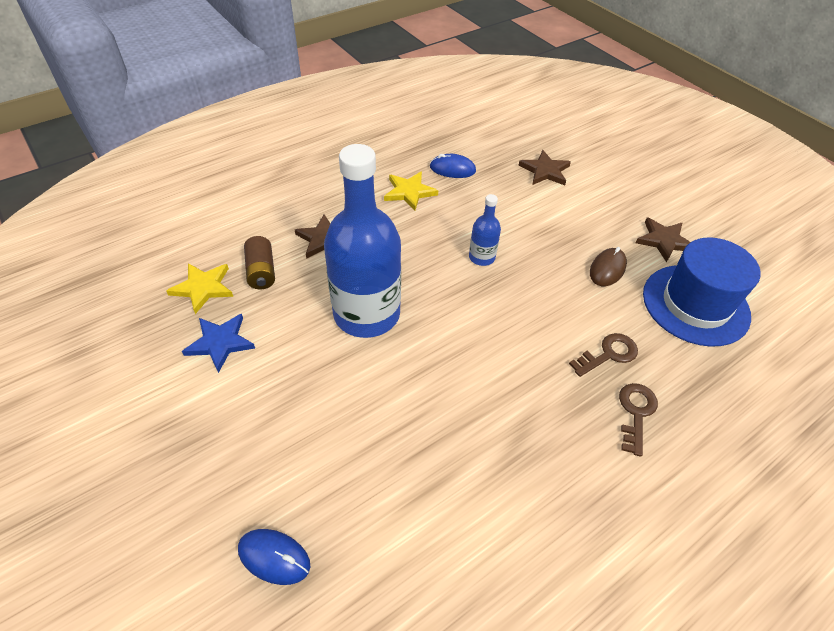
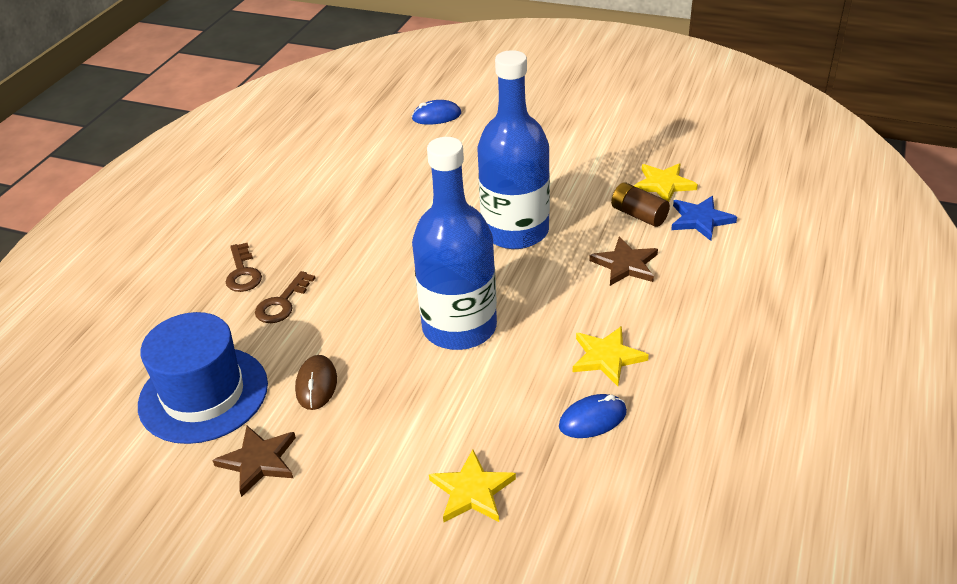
camera: 150 degrees right, 10 degrees down
(220, 343) = (597, 166): blue star -> blue star (700, 220)
(482, 257) = (459, 327): blue bottle -> blue bottle, size x2.28
(545, 171) = (472, 491): brown star -> yellow star

